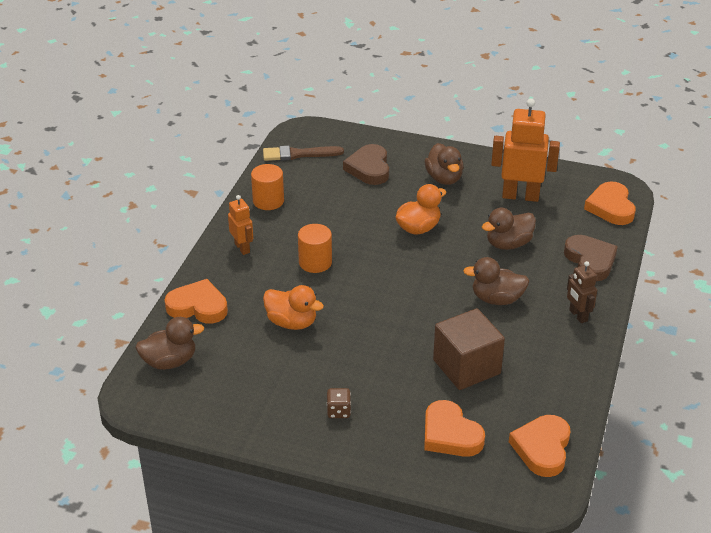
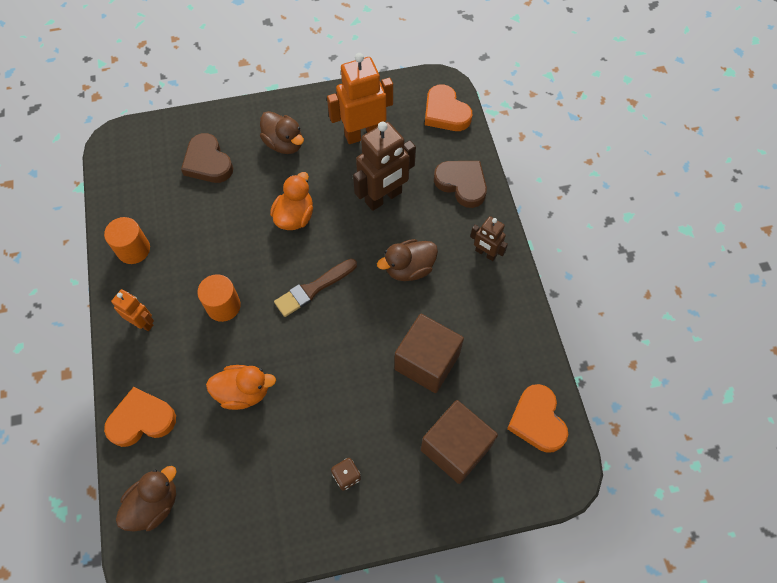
camera: 30 degrees left, 25 degrees up
(298, 154) = (129, 175): brown brush -> brown brush (313, 289)
(450, 434) = (455, 448): orange heart -> brown cube
(508, 244) = (383, 197): brown duck -> brown robot

